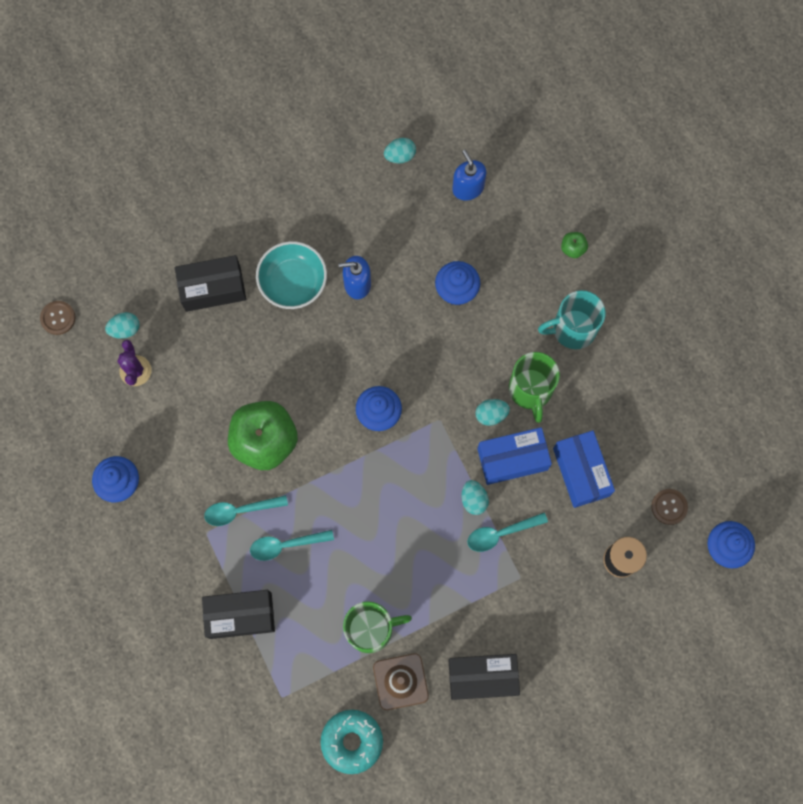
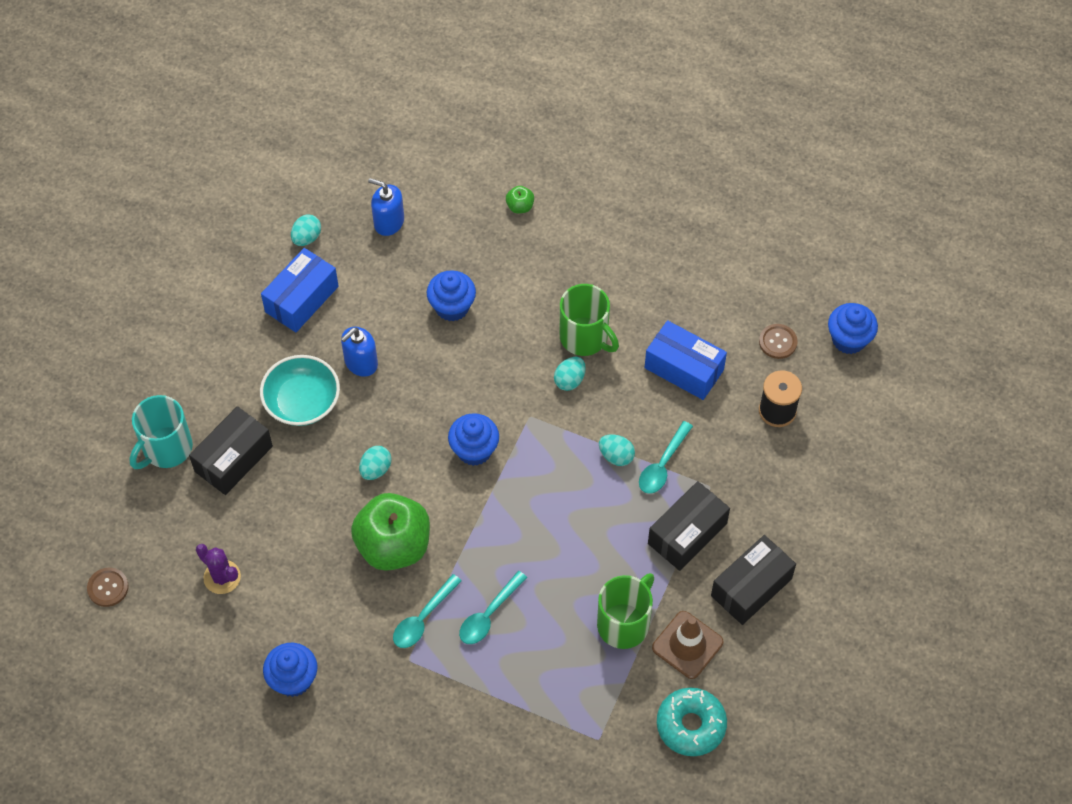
camera: 40 degrees left, 15 degrees down
(125, 329) = (181, 550): turquoise egg -> turquoise egg (375, 469)
(240, 615) = (501, 702): black box -> black box (687, 533)
(512, 459) = (619, 401): blue box -> blue box (301, 299)
(572, 329) = (576, 267): turquoise mug -> turquoise mug (166, 449)

